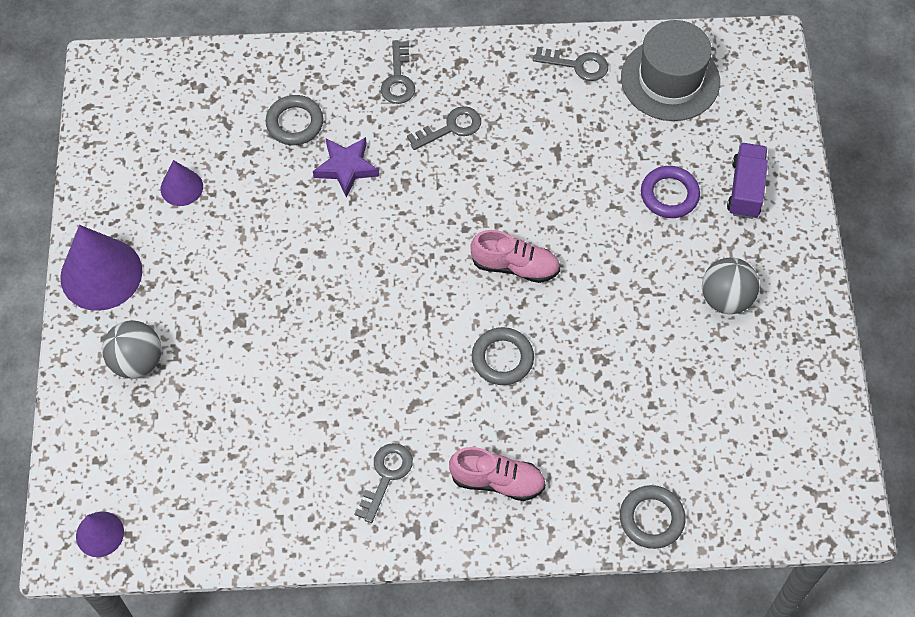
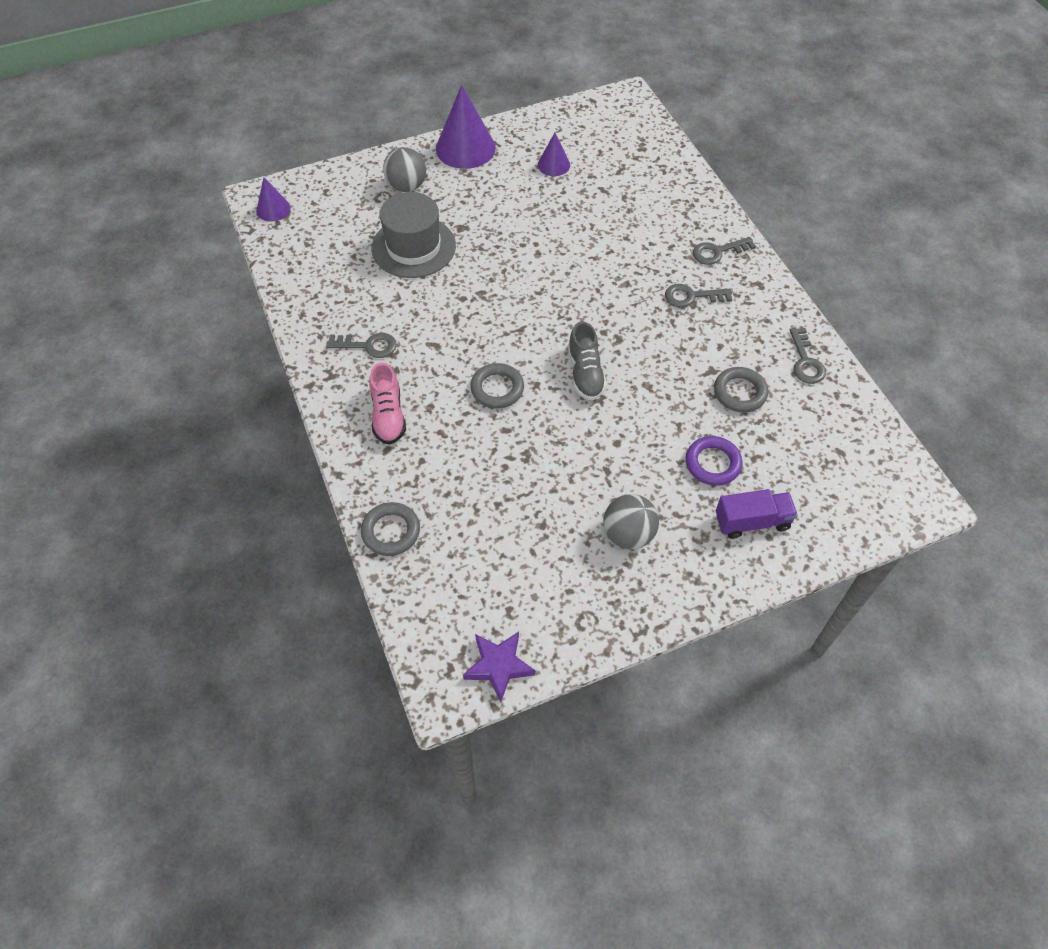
camera: 70 degrees right, 5 degrees down
(295, 123) = (641, 206): grey ring -> grey ring (739, 392)
(346, 168) = (619, 246): purple star -> purple star (498, 666)
(451, 128) = (692, 296): grey key -> grey key turned 135 degrees clockwise
(515, 266) = (585, 373): pink shoe -> grey shoe
(670, 80) = (834, 433): grey hat -> grey hat (413, 247)

